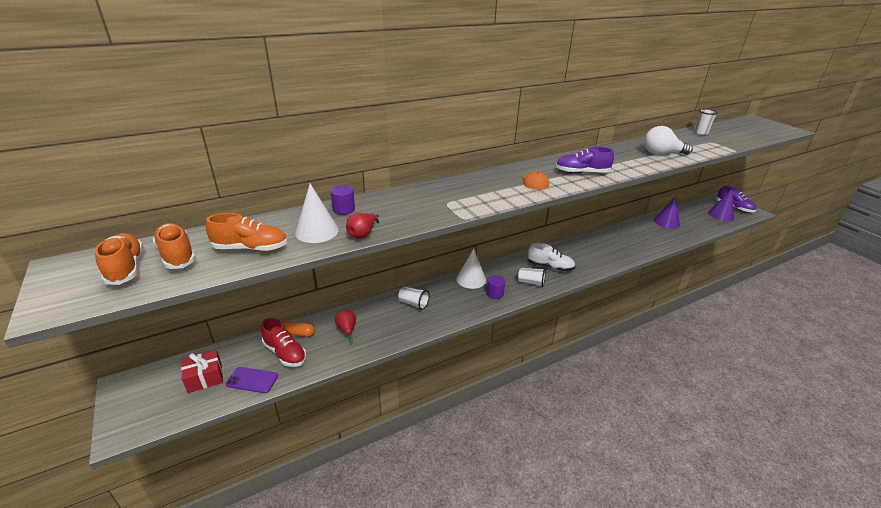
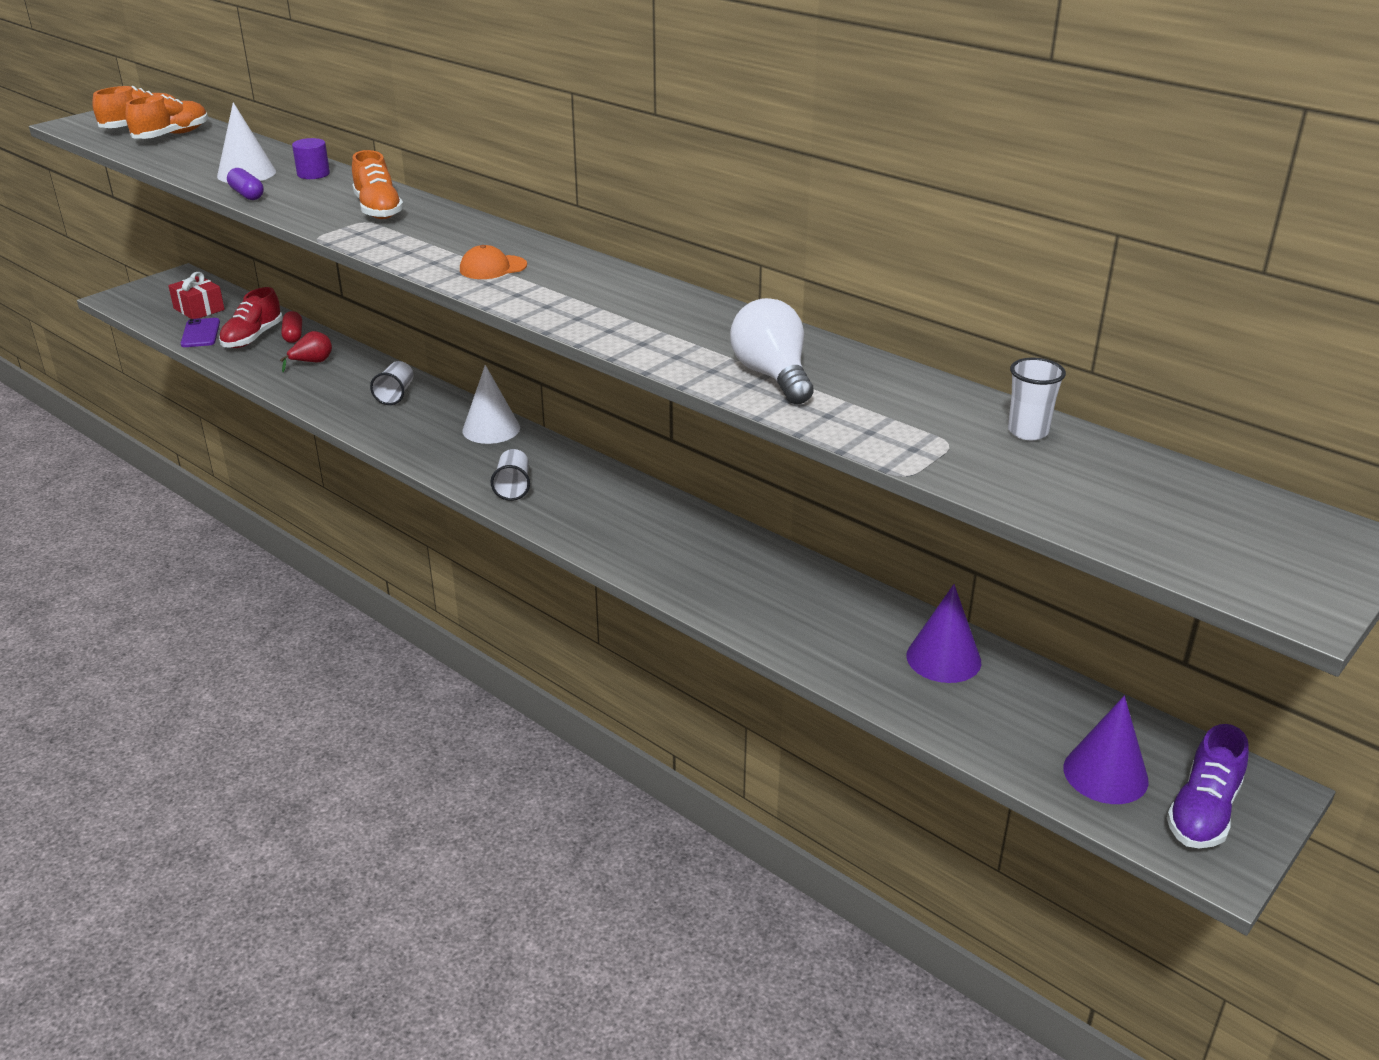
camera: 70 degrees right, 0 degrees up
(251, 248) = (195, 157): orange shoe -> orange shoe (378, 210)
(299, 334) = (293, 335): orange capsule -> red capsule
(363, 234) = (247, 194): red pear -> purple capsule
(494, 294) = (457, 456): purple cylinder -> none
(550, 267) = (583, 501): white shoe -> none
(582, 173) = (570, 301): purple shoe -> none

